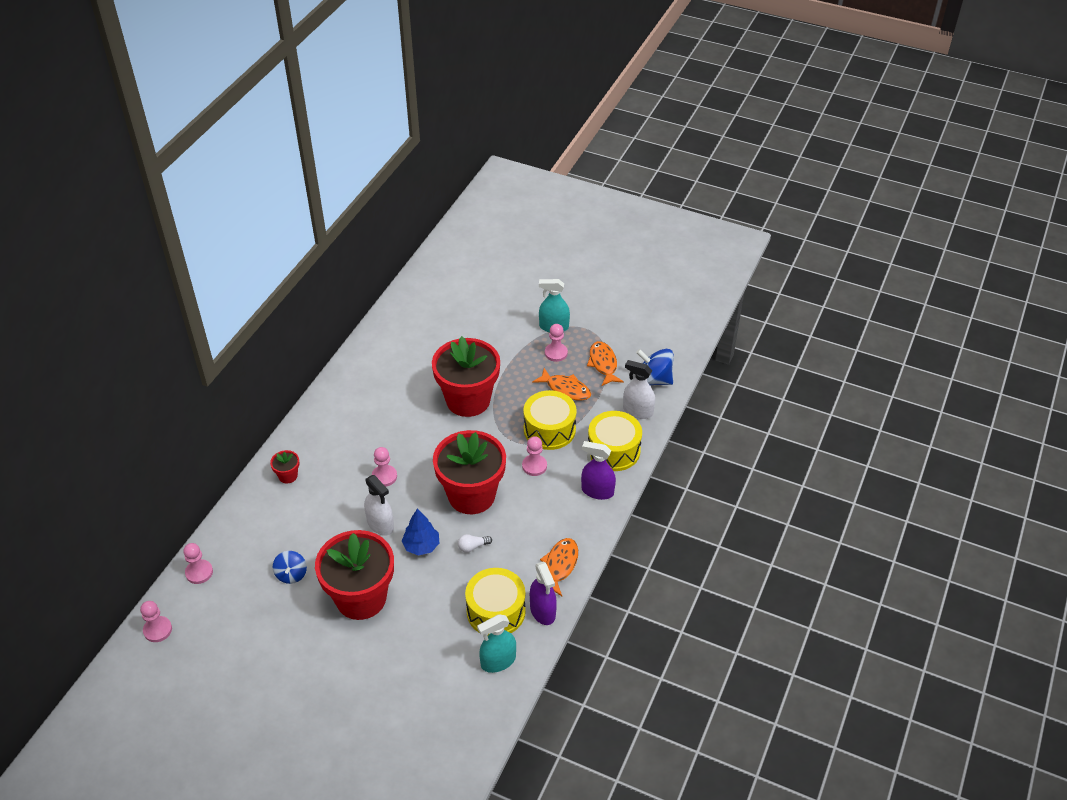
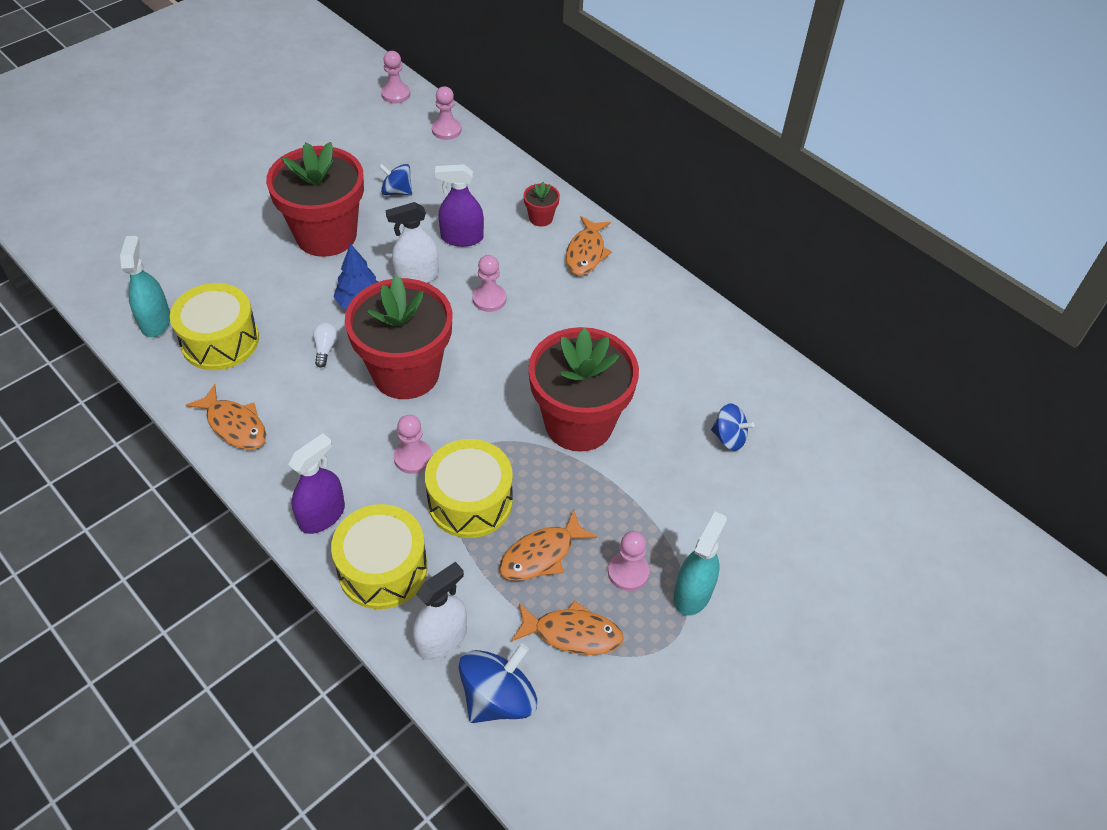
camera: 110 degrees right, 5 degrees up
(315, 440) = (586, 253): none -> orange fish
(444, 335) = (729, 438): none -> blue spinning top
(542, 611) = (185, 384): purple spray bottle -> purple spray bottle (462, 238)

